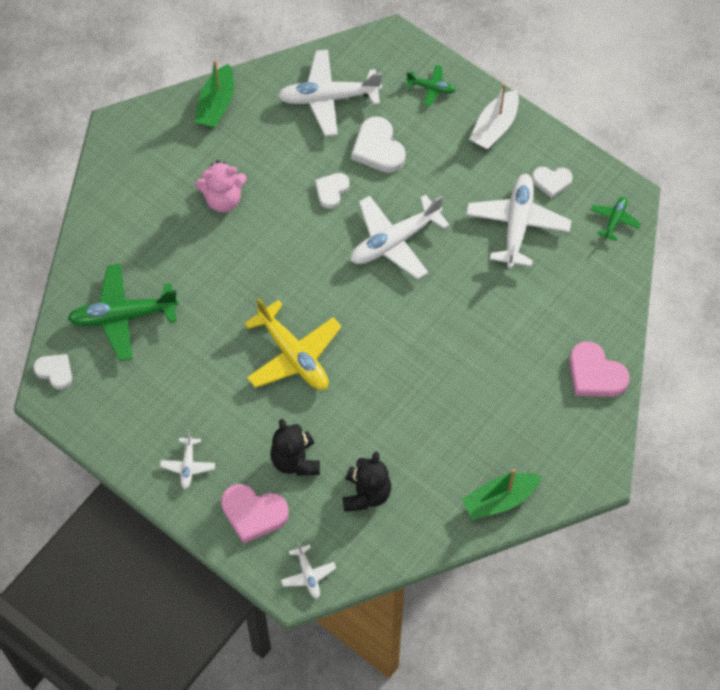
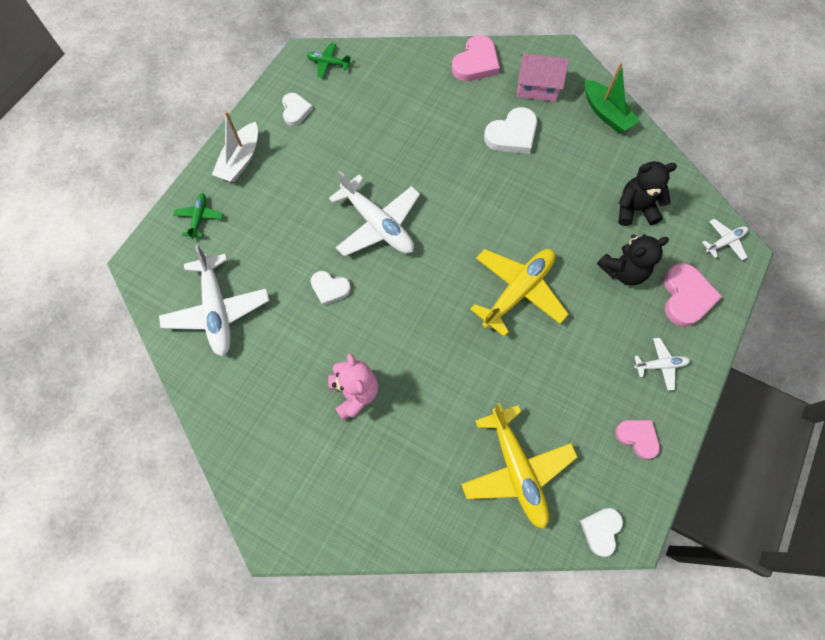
camera: 100 degrees left, 5 degrees up
(123, 316) = (516, 469): green plane -> yellow plane
(125, 424) = (637, 437): none -> pink heart
(216, 104) = (233, 425): green boat -> none
(378, 148) = (275, 254): white heart -> white heart (512, 134)
(495, 126) = (240, 160): white boat -> white boat turned 90 degrees clockwise
(517, 224) = (344, 131): white plane -> none
(549, 433) = (537, 87): none -> pink house

